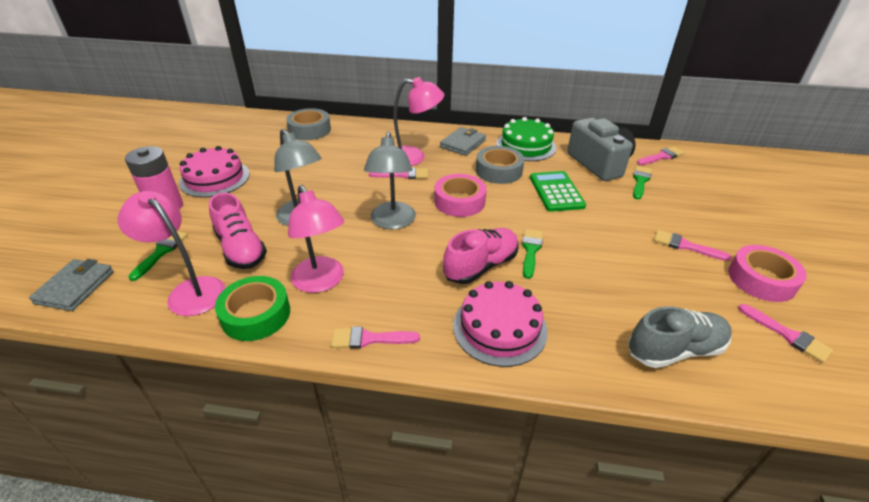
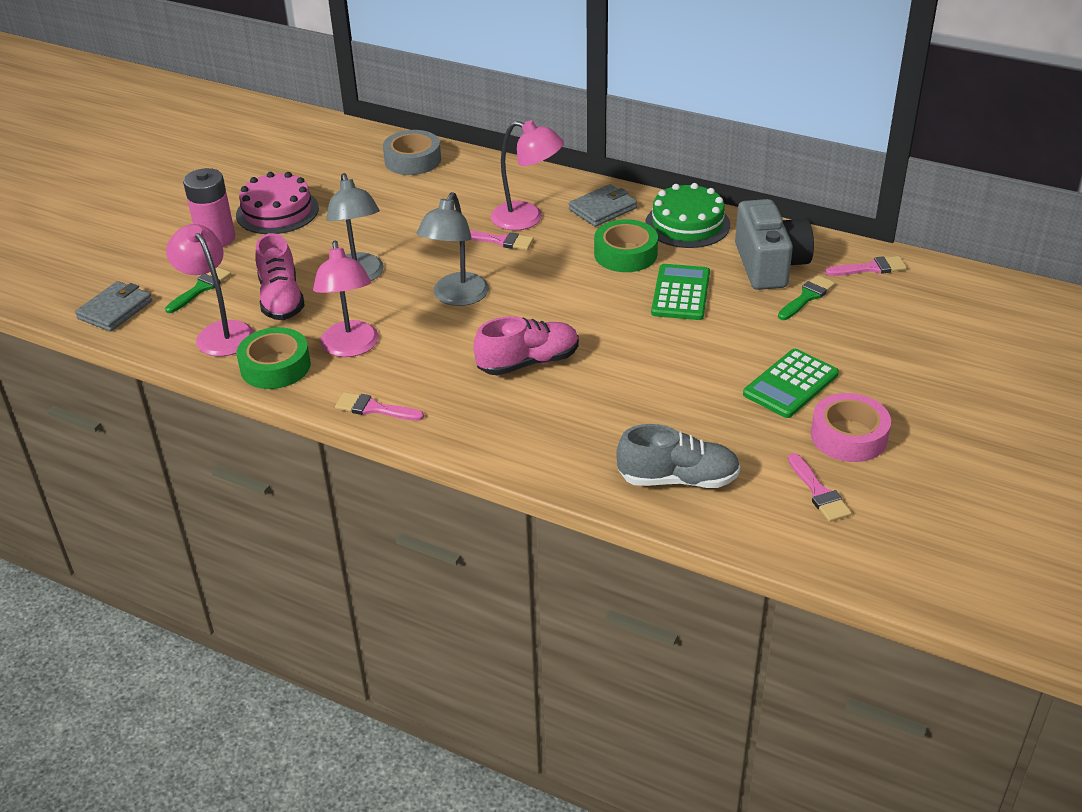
camera: 20 degrees right, 0 degrees up
(459, 201) = (550, 285): pink tape -> none
(499, 171) = (625, 254): grey tape -> green tape
(499, 328) = (509, 424): pink cake -> none
(531, 250) = (597, 356): green brush -> none
(685, 246) = (790, 384): pink brush -> green calculator

